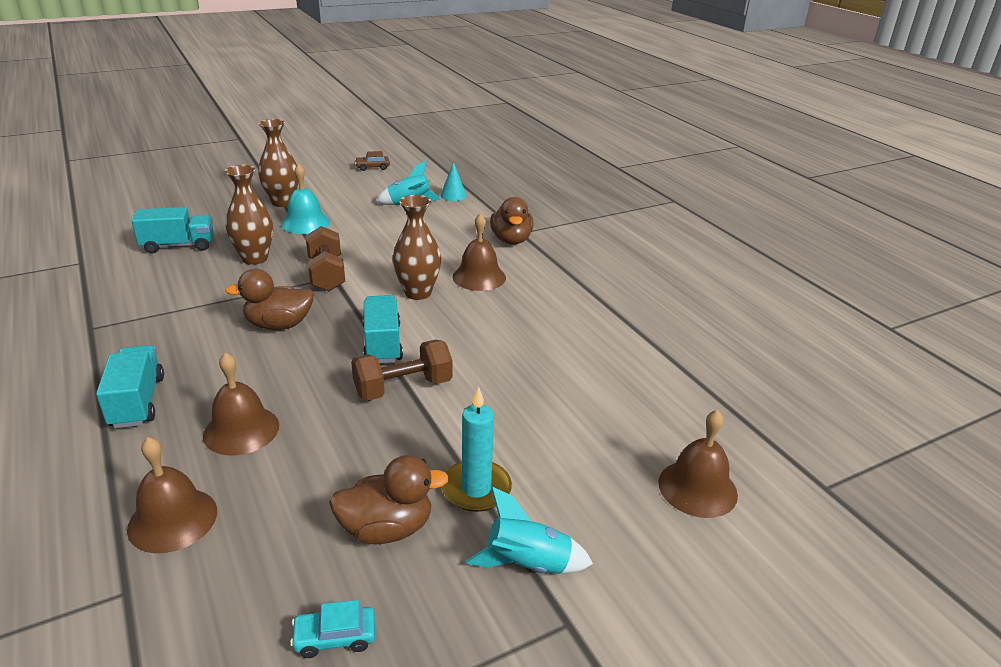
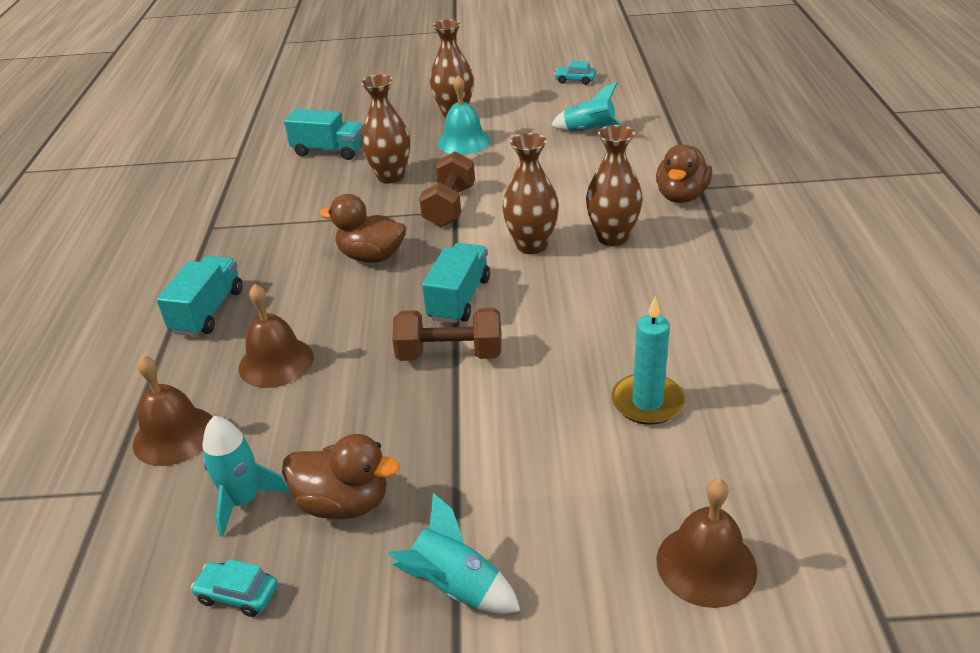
camera: 30 degrees right, 5 degrees up
(287, 556) = (243, 501): none -> turquoise rocket
(372, 167) = (575, 80): brown car -> turquoise car
(453, 195) = (647, 127): turquoise cone -> none
(476, 489) = (455, 488): turquoise candle -> turquoise candle (647, 402)
(479, 277) = (612, 238): brown bell -> brown vase

